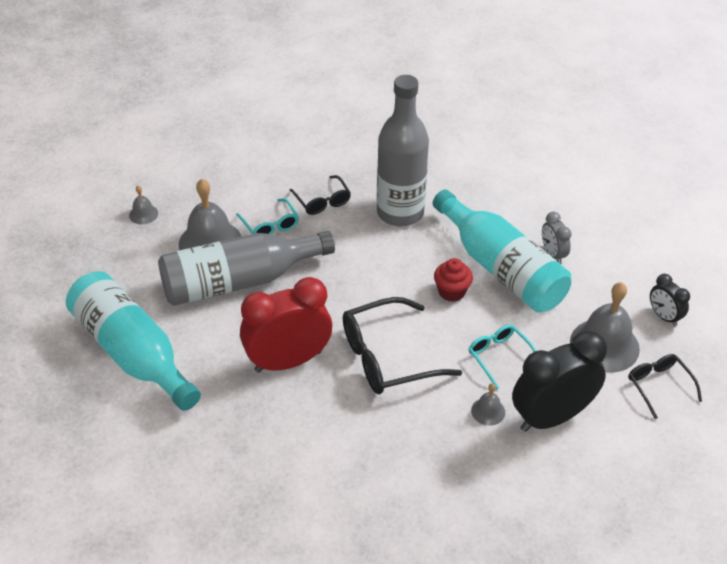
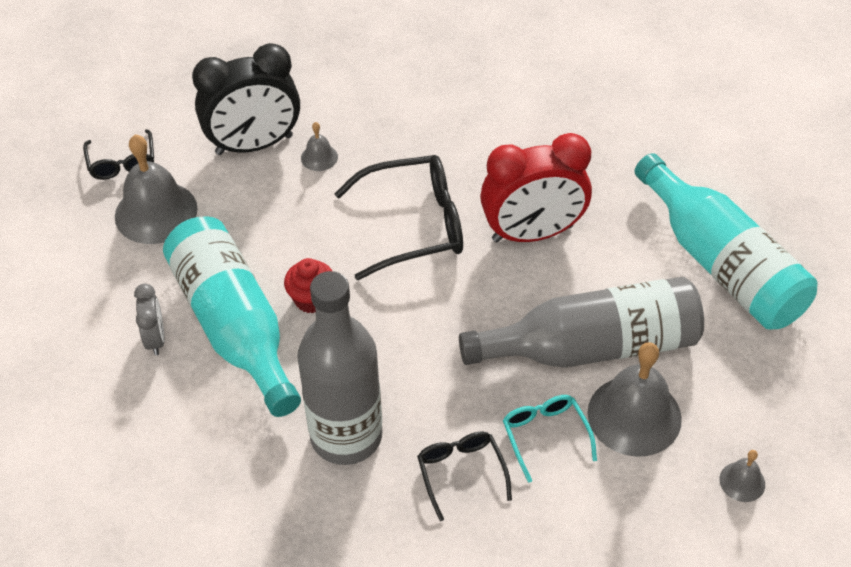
camera: 170 degrees left, 5 degrees up
(499, 357) = (284, 212): turquoise glasses -> none
(664, 316) = (65, 238): black clock -> none

